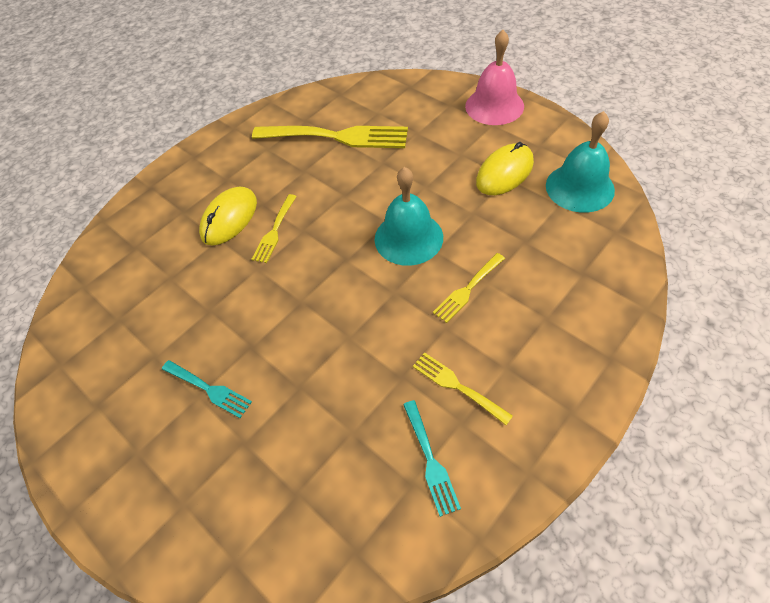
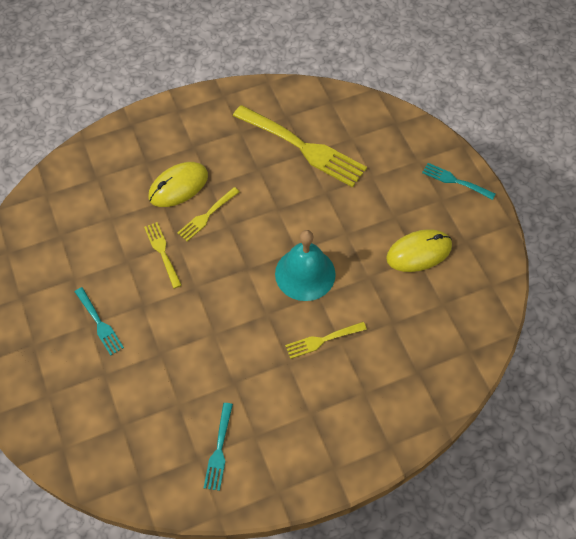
camera: 20 degrees right, 5 degrees up
(457, 386) = (268, 409): yellow fork -> yellow fork (162, 252)
(494, 106) = (455, 181): pink bell -> turquoise fork
(579, 187) = (470, 297): turquoise bell -> none

